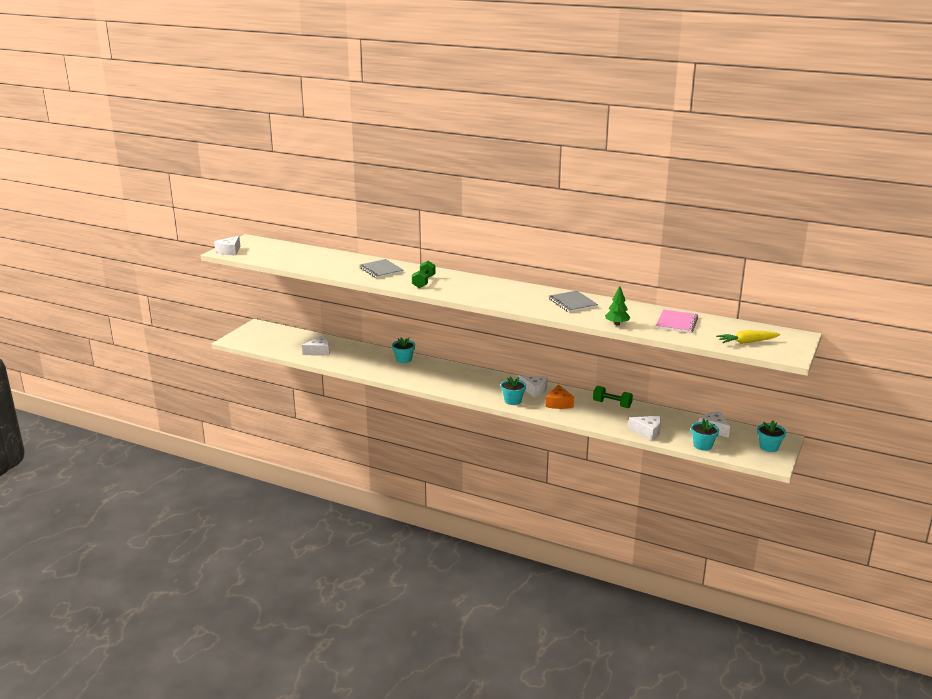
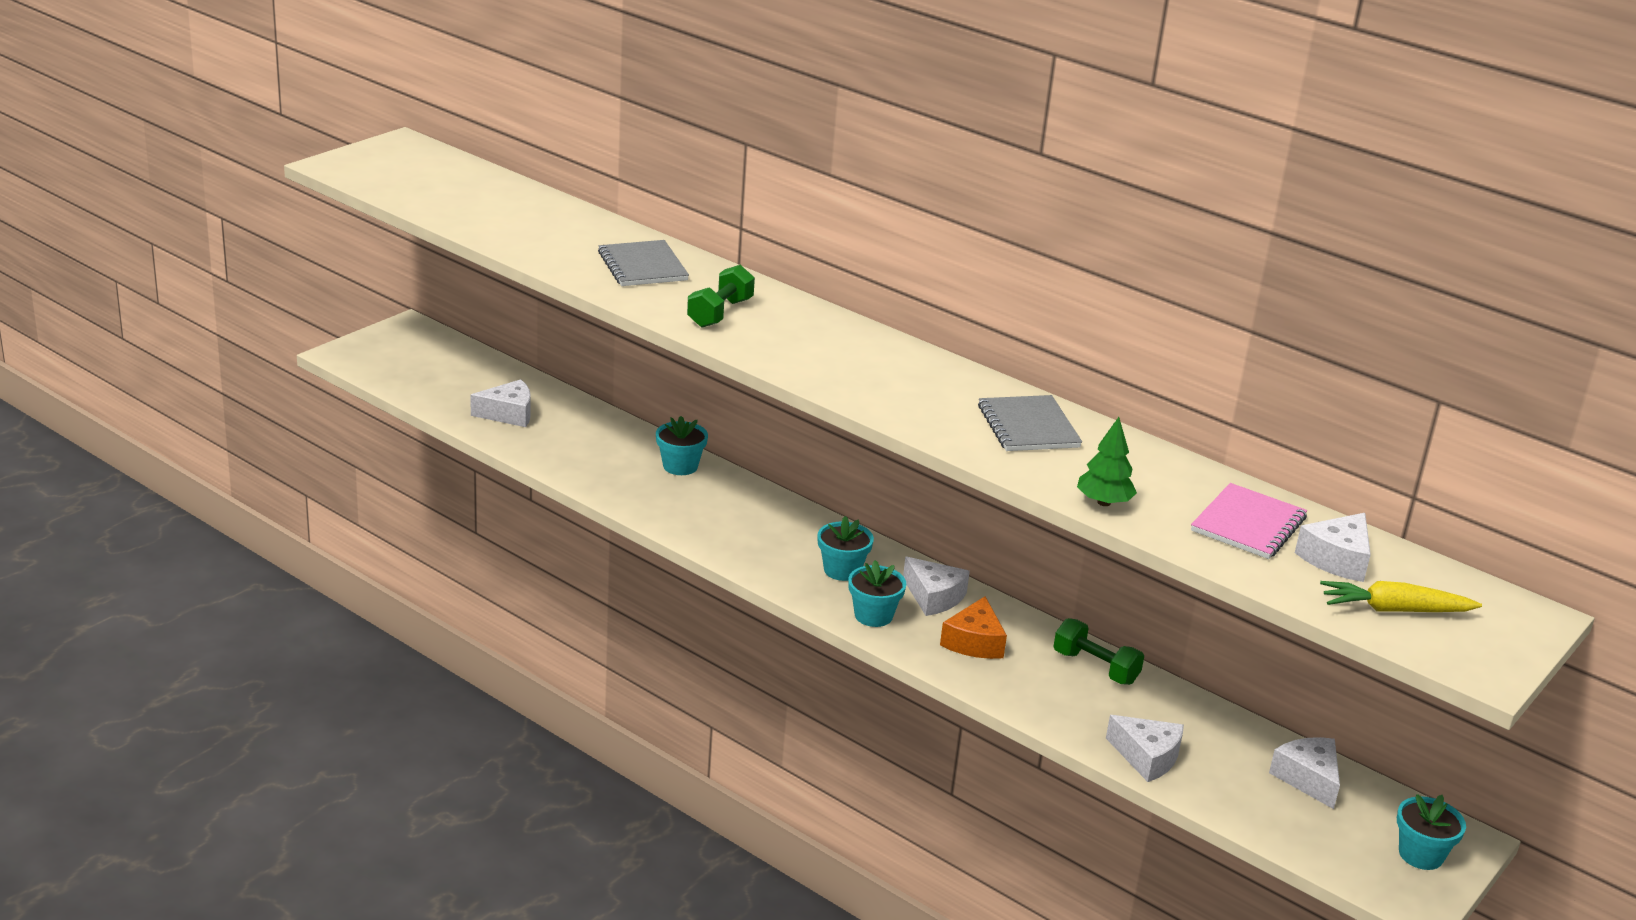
camera: 10 degrees right, 5 degrees up
(229, 251) = (348, 166): white cheese -> white cheese (1337, 559)
(702, 445) = (1262, 819): turquoise flower pot -> turquoise flower pot (842, 570)

